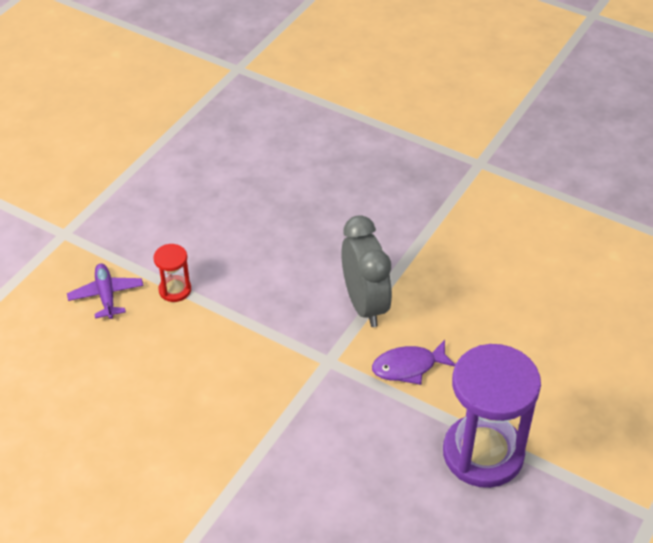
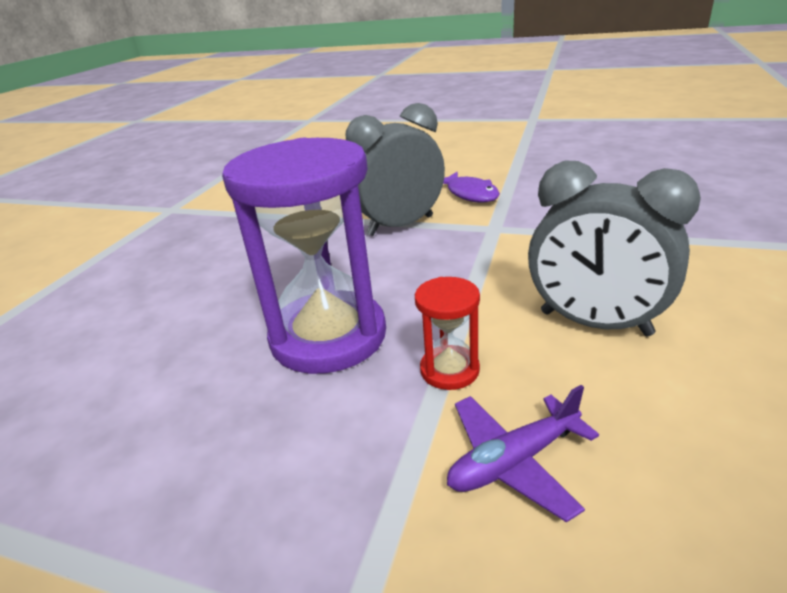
camera: 100 degrees left, 15 degrees down
(178, 365) = (594, 323): none -> grey clock
(483, 453) = (535, 158): purple hourglass -> purple hourglass (328, 336)

